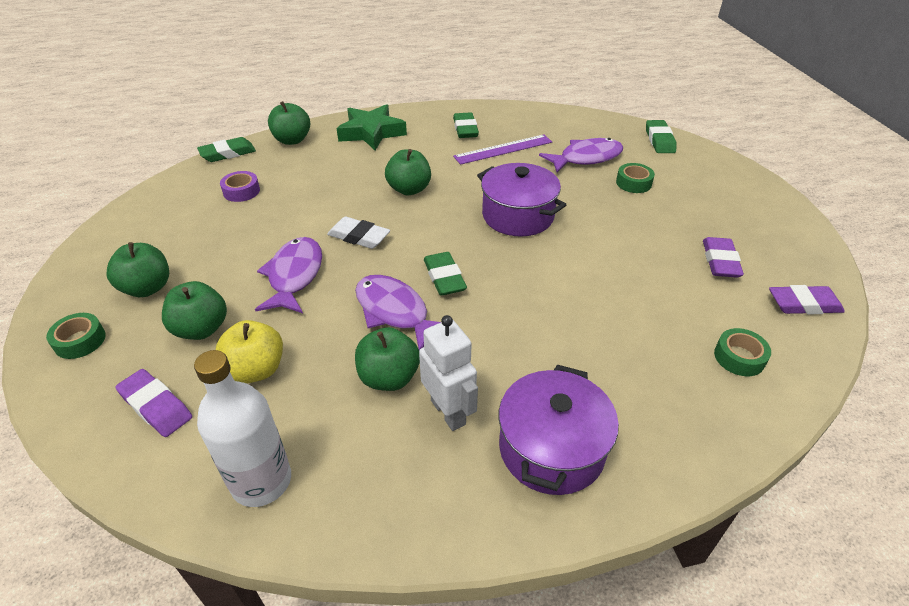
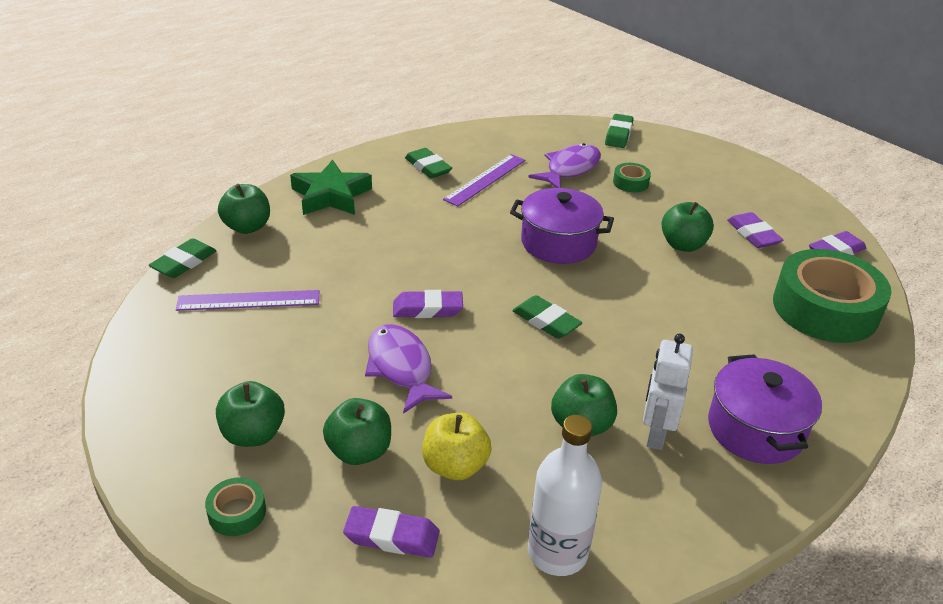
camera: 30 degrees left, 5 degrees down
(241, 191) = (248, 300): purple tape -> purple ruler
(359, 237) = (427, 309): white eraser -> purple eraser
(395, 312) = (532, 367): purple fish -> none
(409, 189) = (431, 246): green apple -> green apple (683, 245)
(448, 412) = (655, 433): white robot -> white robot turned 105 degrees counterclockwise
(659, 140) = (618, 135): green eraser -> green eraser turned 45 degrees clockwise
(739, 357) = (825, 308): green tape -> green tape, size x2.40

